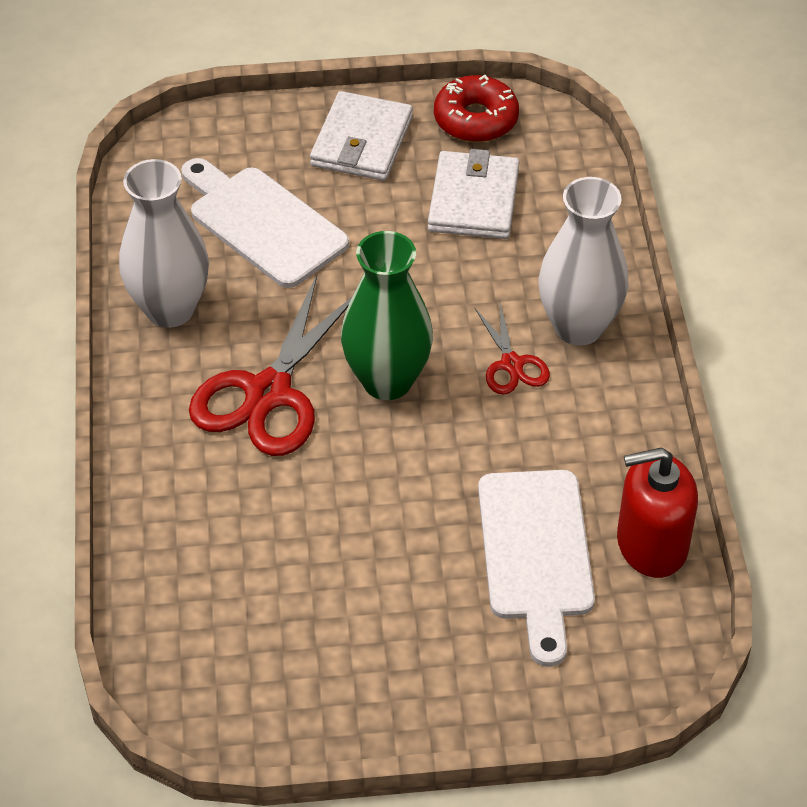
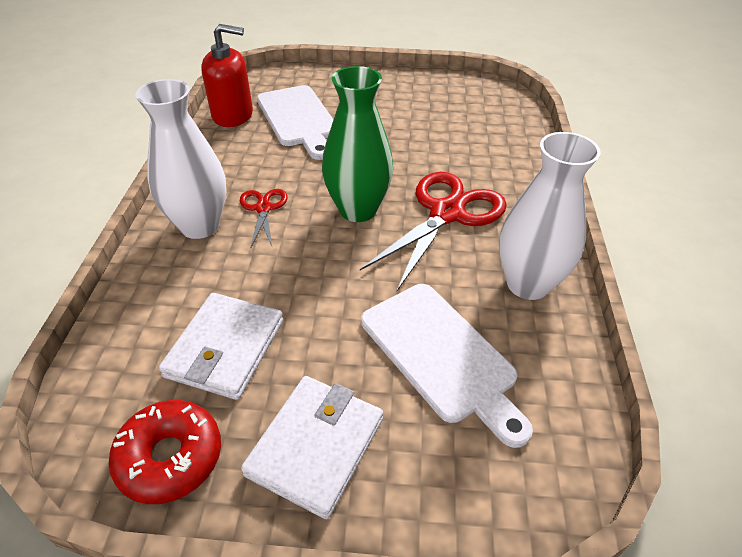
camera: 170 degrees left, 5 degrees down
(536, 553) = (299, 119): white cutting board -> white cutting board turned 150 degrees clockwise

